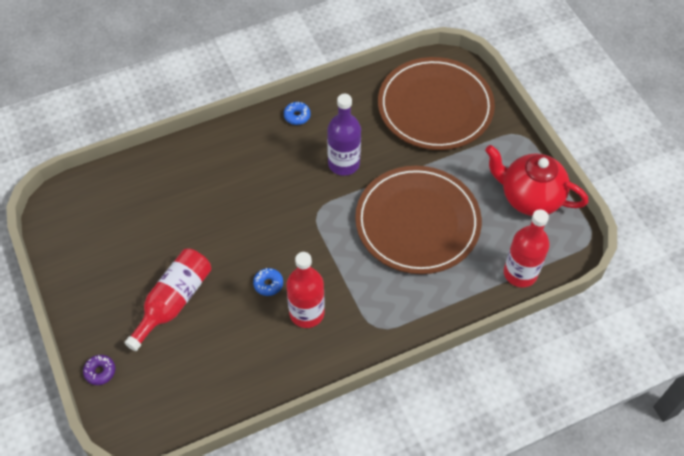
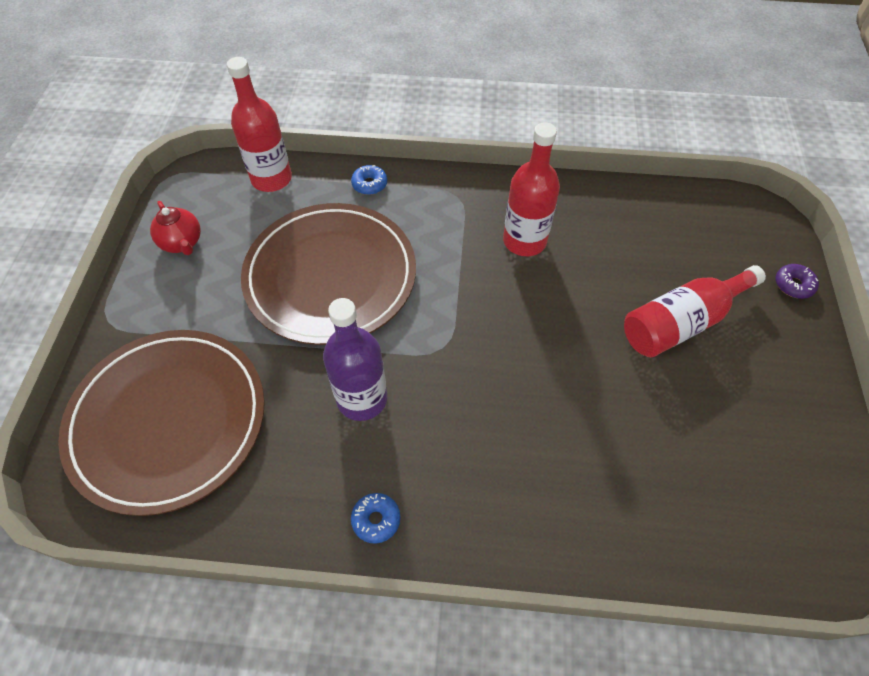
camera: 150 degrees left, 0 degrees up
(268, 284) = (553, 290): blue donut -> blue donut (369, 184)
(529, 198) = (182, 243): red teapot -> red teapot, size x0.54

